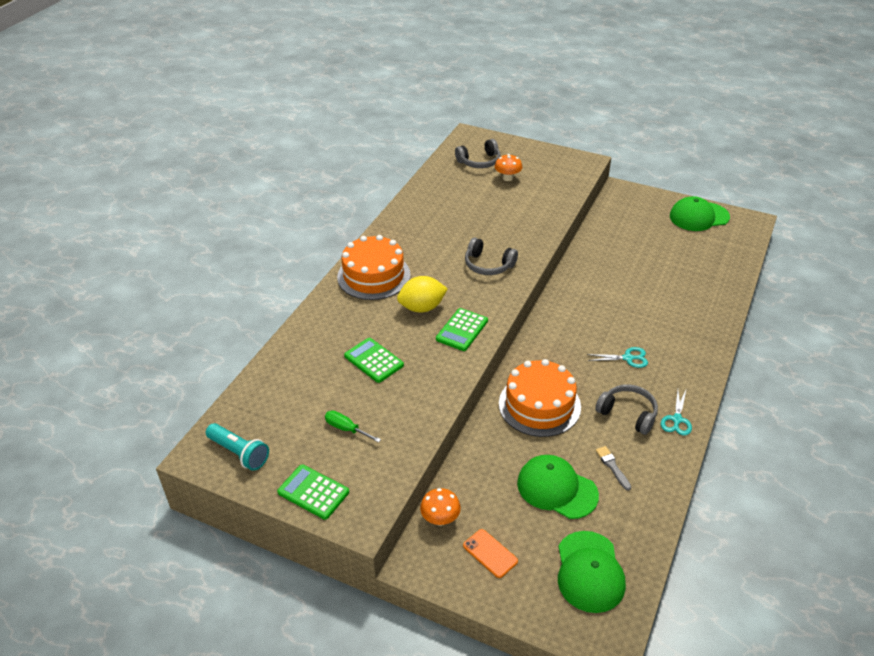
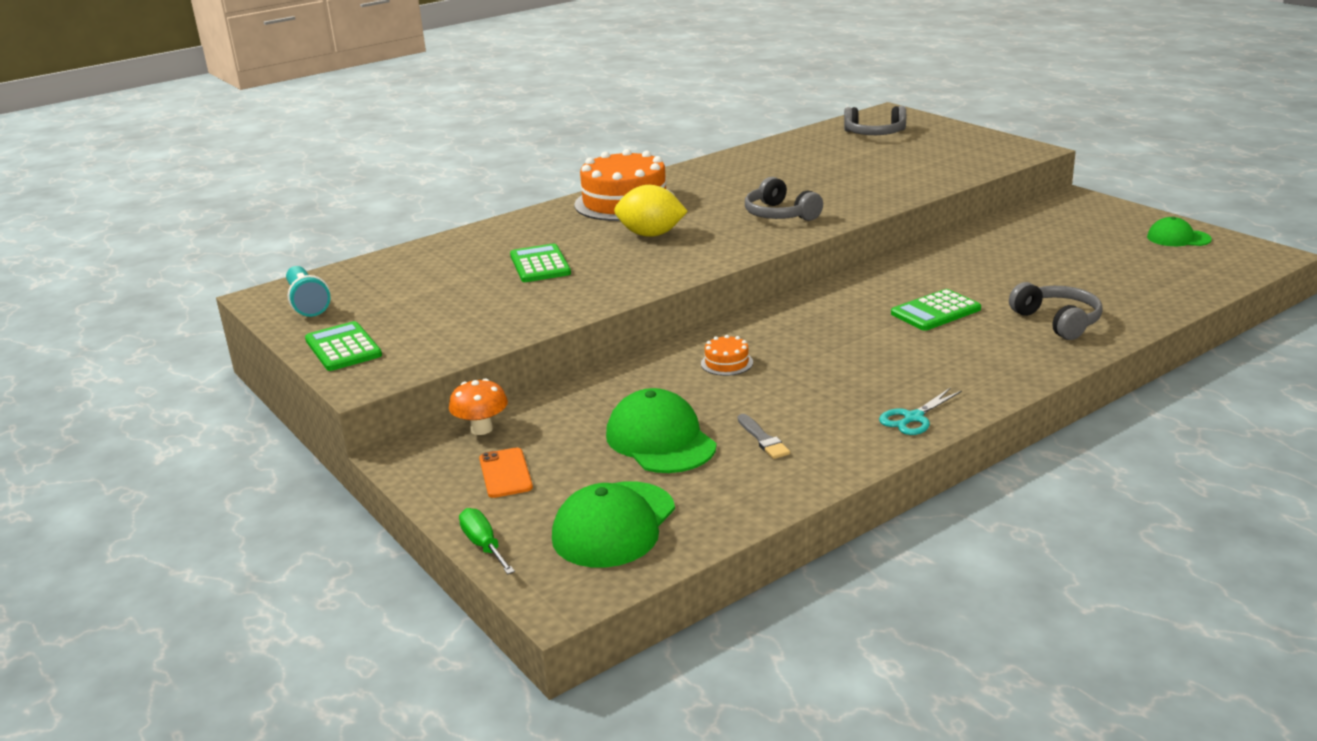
camera: 30 degrees right, 15 degrees down
(346, 429) = (441, 309): green screwdriver -> green screwdriver (484, 545)
(462, 330) = (677, 260): green calculator -> green calculator (935, 311)
(507, 178) = (897, 150): orange mushroom -> none
(539, 405) = (727, 363): orange cake -> orange cake, size x0.42
(612, 466) = (763, 439): grey brush -> grey brush turned 150 degrees clockwise
(628, 358) = (905, 347): turquoise scissors -> none
(628, 414) = (844, 397): grey headphones -> grey headphones (1058, 321)
(699, 217) = (1178, 238): green cap -> green cap, size x0.60

